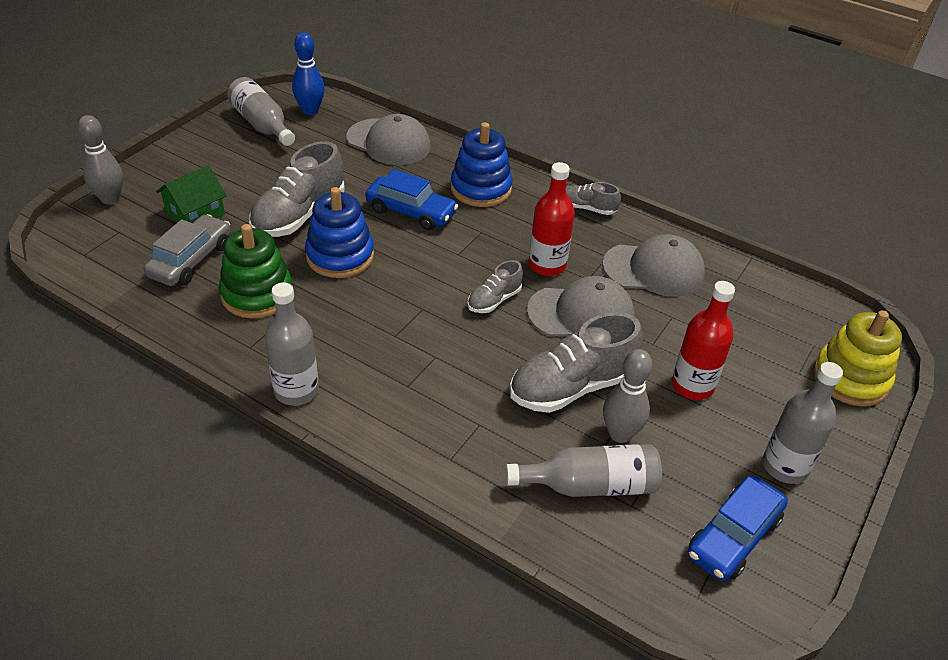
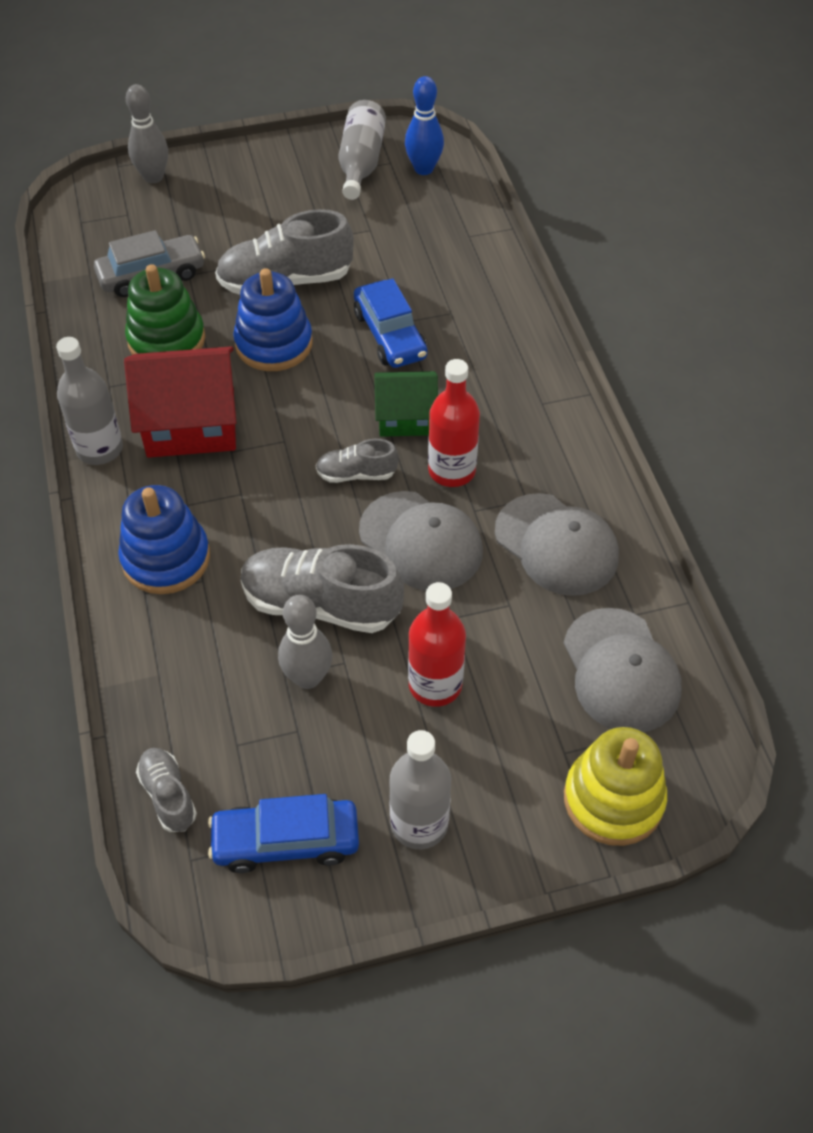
camera: 45 degrees right, 10 degrees up
(195, 213) = (203, 230): green house -> green house (405, 417)
(344, 335) = (191, 423): none -> red house
(389, 142) = (459, 245): grey cap -> grey cap (621, 671)
(481, 189) = (489, 349): blue stacking toy -> blue stacking toy (166, 558)
(587, 208) = (574, 435): grey shoe -> grey shoe (168, 795)
(590, 485) = (224, 701): grey bottle -> none

